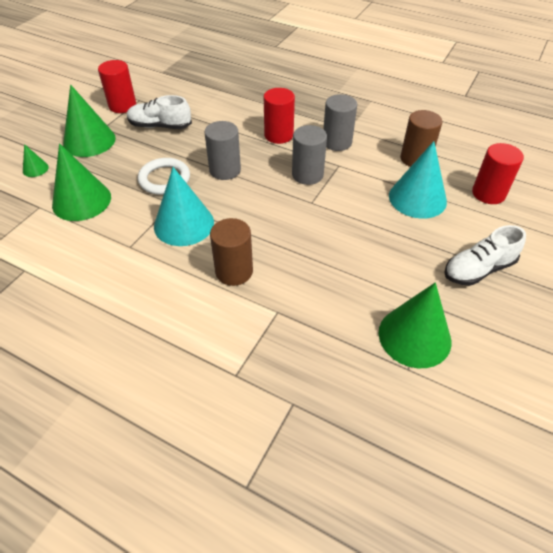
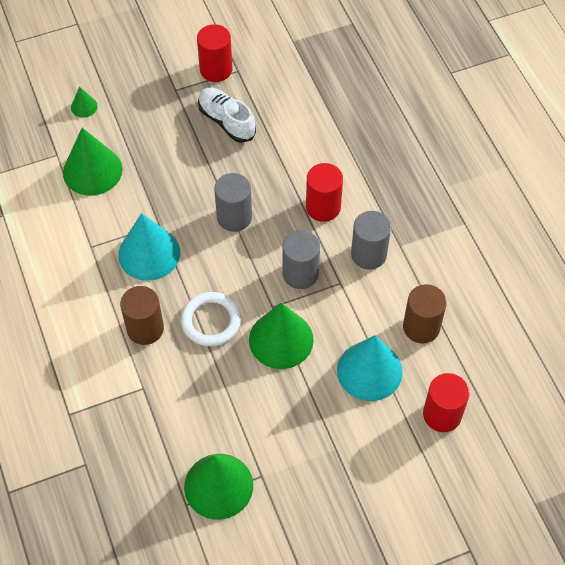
camera: 40 degrees right, 10 degrees up
(89, 141) = (151, 100): green cone -> green cone (281, 339)
(164, 179) = (175, 192): white ring -> white ring (211, 321)
(478, 269) = (336, 475): white shoe -> none

